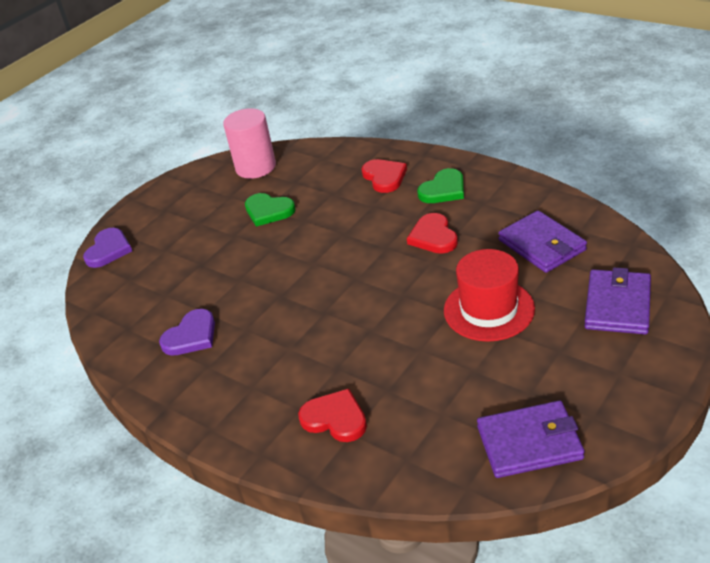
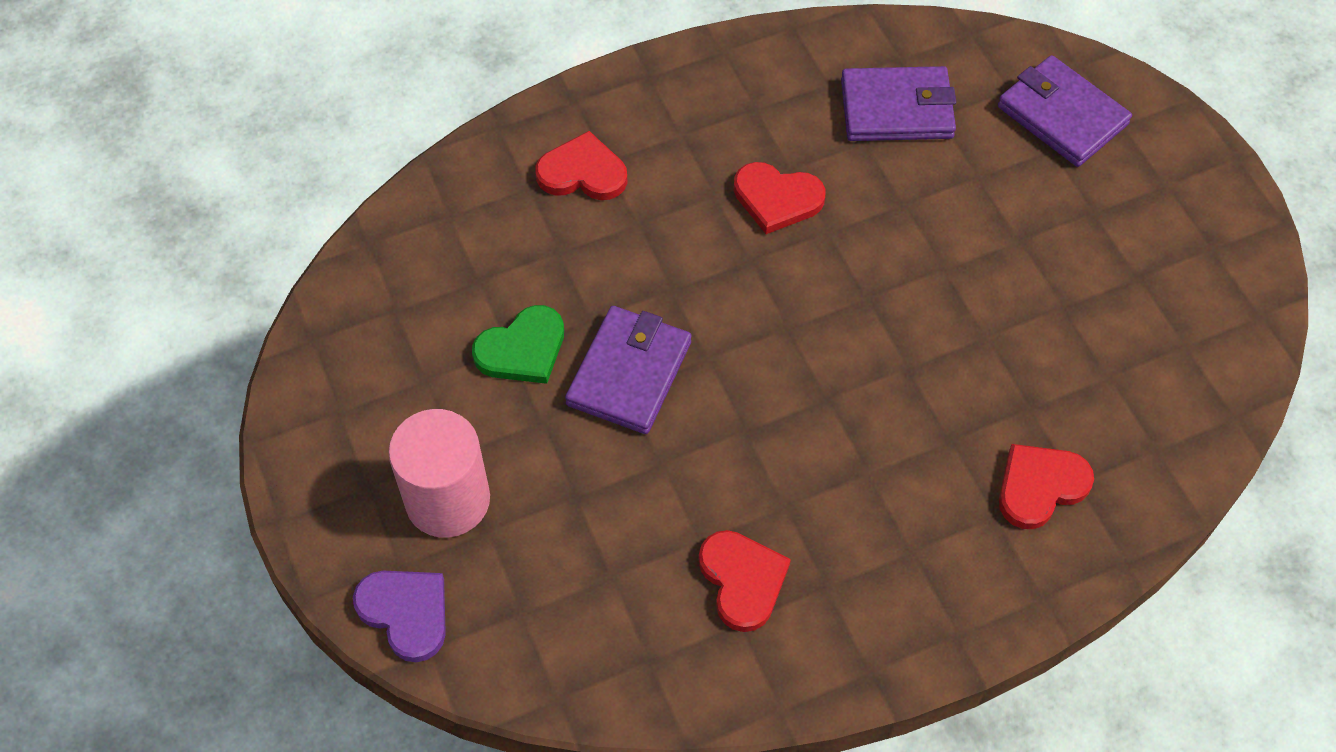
camera: 65 degrees left, 20 degrees up
(191, 336) = (742, 580): purple heart -> red heart
(256, 167) = (377, 308): pink cylinder -> pink cylinder (447, 500)
(443, 190) = (682, 129): green heart -> none
(488, 309) = (970, 230): red hat -> none
(529, 442) = (1210, 324): purple wallet -> purple wallet (629, 373)

